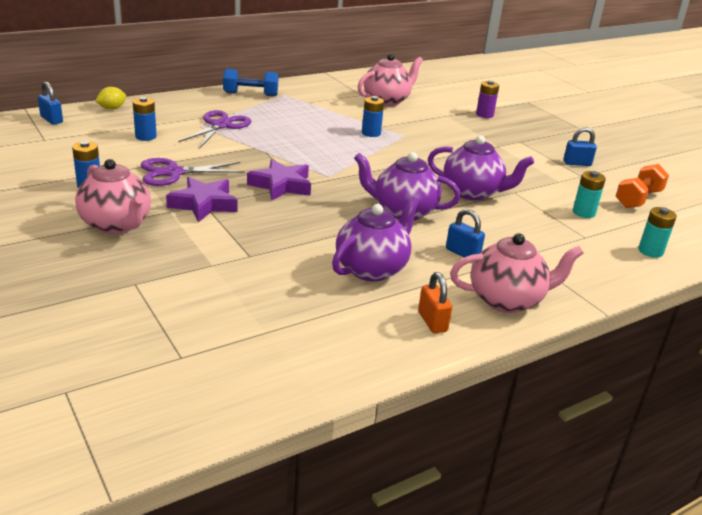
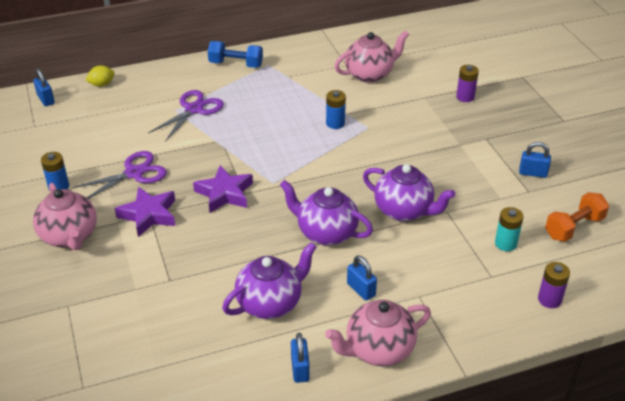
camera: 15 degrees right, 10 degrees up
(146, 136) = (122, 124): blue battery -> none
(174, 173) = (134, 173): purple scissors -> purple scissors turned 150 degrees clockwise
(432, 322) = (300, 369): orange padlock -> blue padlock
(507, 300) = (378, 350): pink teapot -> pink teapot turned 150 degrees clockwise
(650, 251) = (549, 299): turquoise battery -> purple battery

